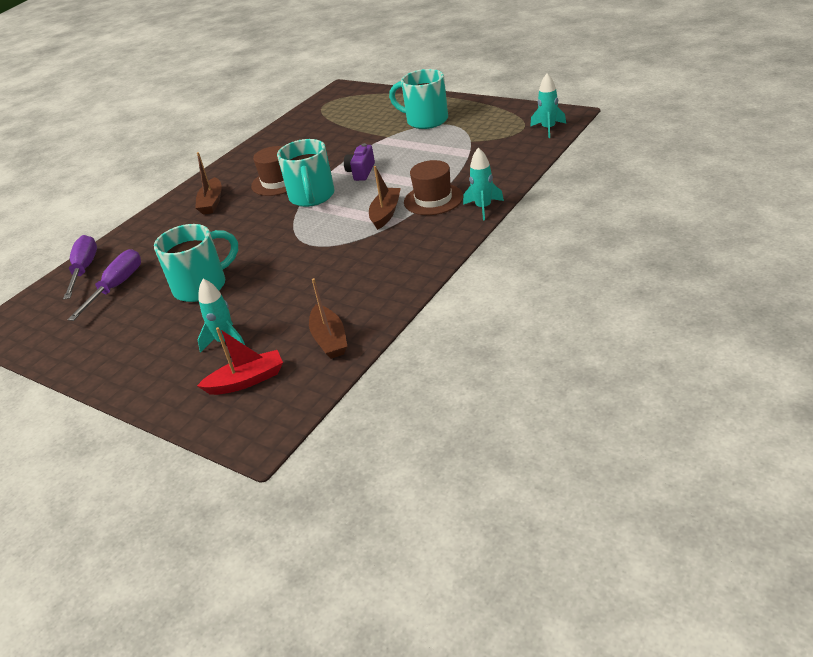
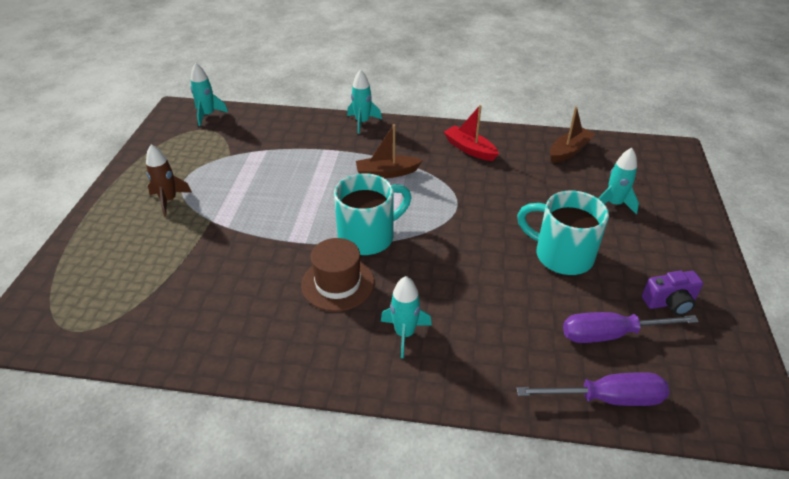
camera: 120 degrees left, 5 degrees up
(84, 269) = (607, 398): purple screwdriver -> purple screwdriver turned 150 degrees counterclockwise
(212, 202) = (404, 334): brown boat -> turquoise rocket
(247, 380) = (639, 175): red boat -> red boat (469, 149)
(361, 172) = (304, 215): purple camera -> purple camera (669, 302)
(425, 120) = (169, 200): turquoise mug -> brown rocket
(433, 199) = (354, 151): brown hat -> none

